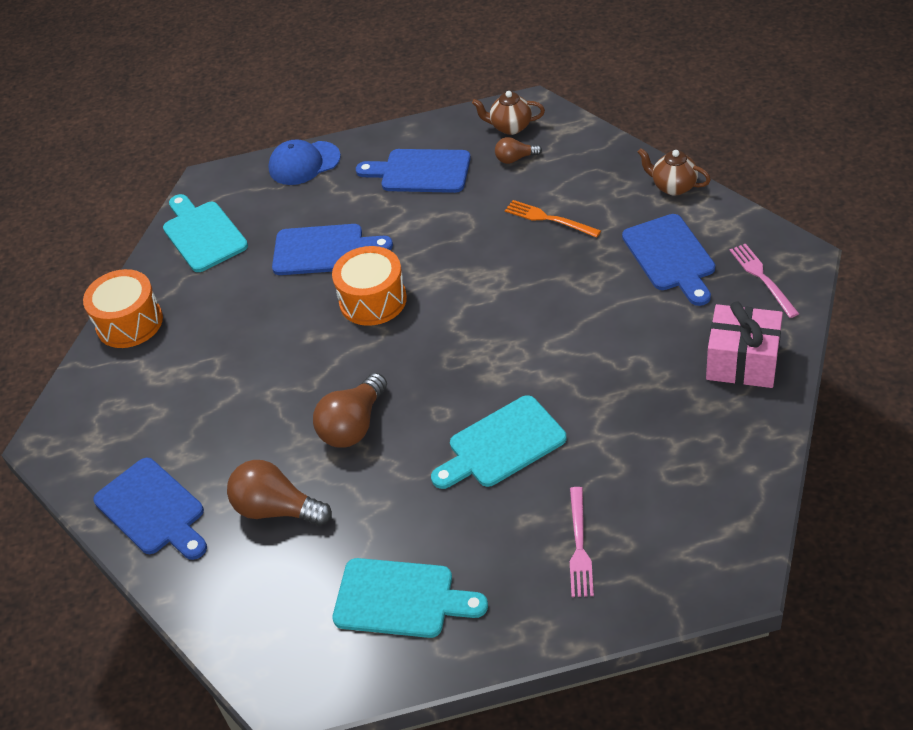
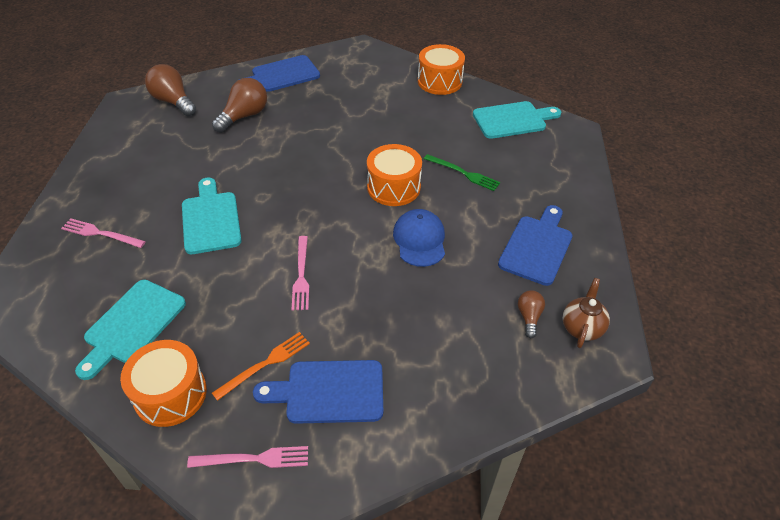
camera: 100 degrees right, 0 degrees up
(304, 163) = (577, 181): blue cap -> blue cap (419, 240)
(324, 250) = (463, 173): blue cutting board -> green fork
(353, 425) = (283, 156): brown light bulb -> brown light bulb (173, 102)
(401, 599) = (140, 150): turquoise cutting board -> turquoise cutting board (132, 325)
(547, 327) = (301, 275): none -> pink fork
(549, 219) = (430, 316): orange fork -> orange fork (265, 364)
(673, 187) = (427, 436): brown teapot -> none
(742, 362) = (170, 394): pink gift -> orange drum

